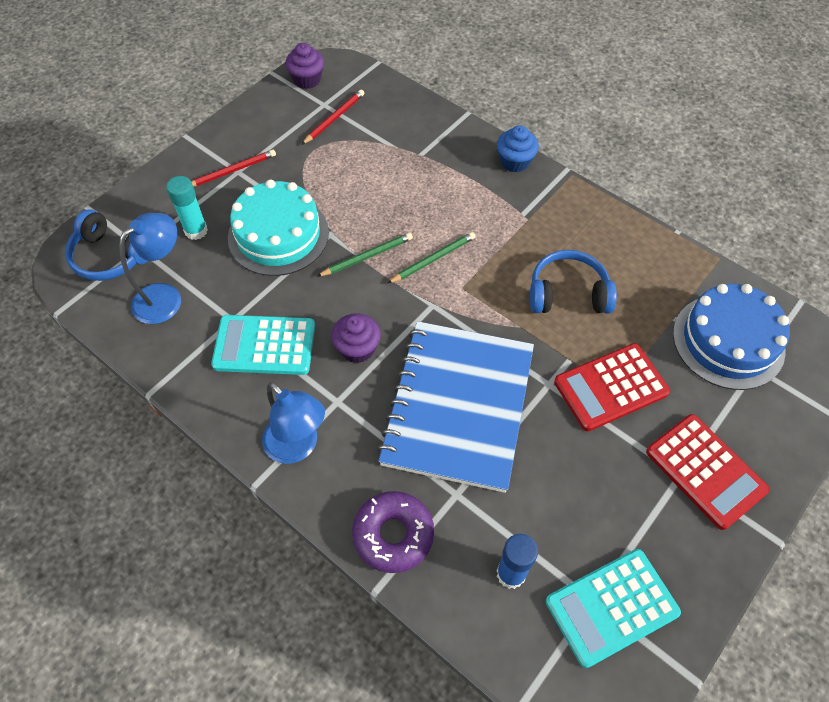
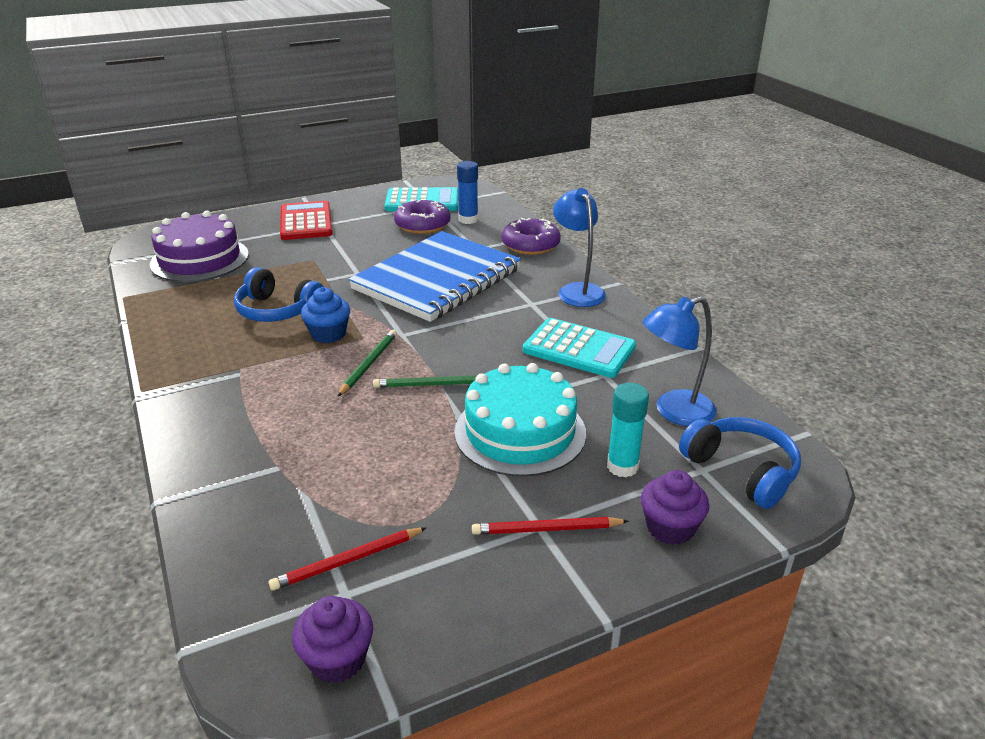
camera: 155 degrees left, 25 degrees down
(357, 348) = (493, 326): purple cupcake -> purple cupcake (670, 527)
(433, 259) = (368, 364): green pencil -> green pencil turned 120 degrees clockwise
(515, 162) = (181, 422): blue cupcake -> blue cupcake (328, 334)
(560, 530) = (422, 225): none -> purple donut
(611, 387) = (315, 261): red calculator -> none
(728, 341) = (200, 259): blue cake -> purple cake

